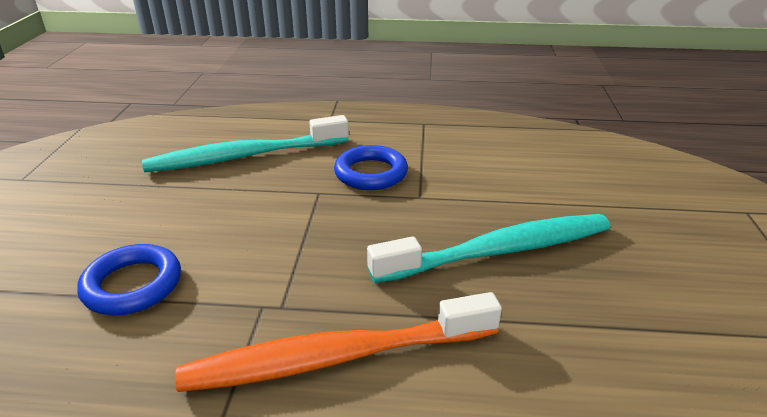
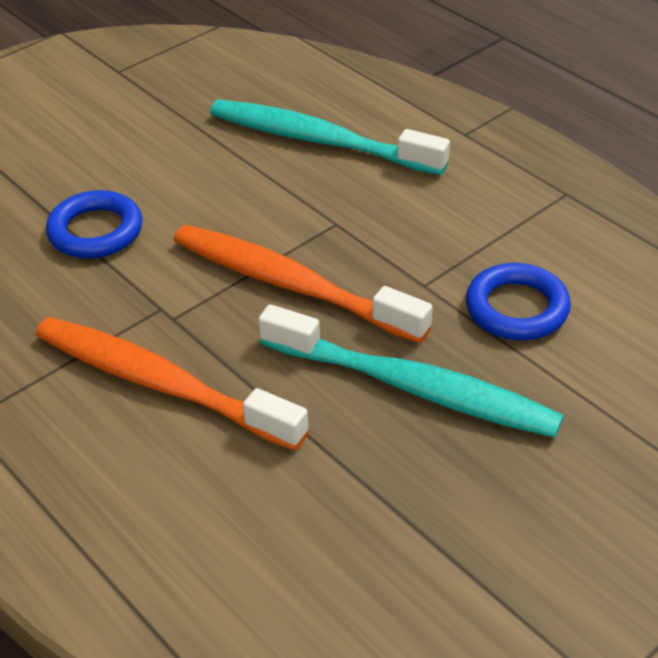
camera: 45 degrees right, 10 degrees up
(341, 239) = (292, 285): none -> orange toothbrush
(371, 173) = (413, 229): blue ring -> blue ring (516, 308)

